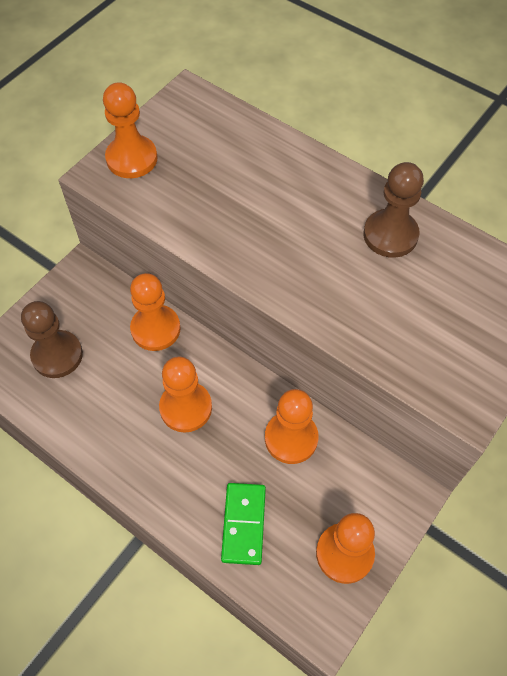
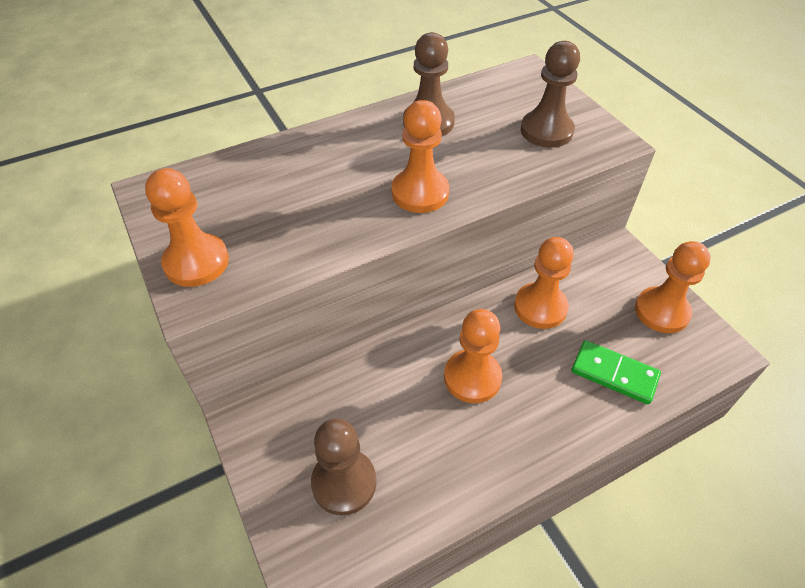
camera: 65 degrees left, 10 degrees down
(155, 329) = (366, 372): orange pawn -> orange pawn (420, 193)
(443, 338) = (546, 131): none -> brown pawn

